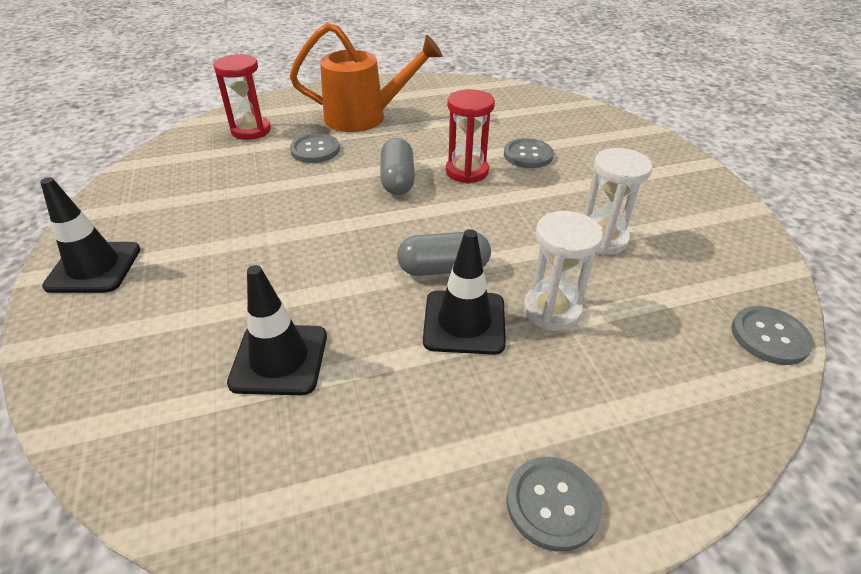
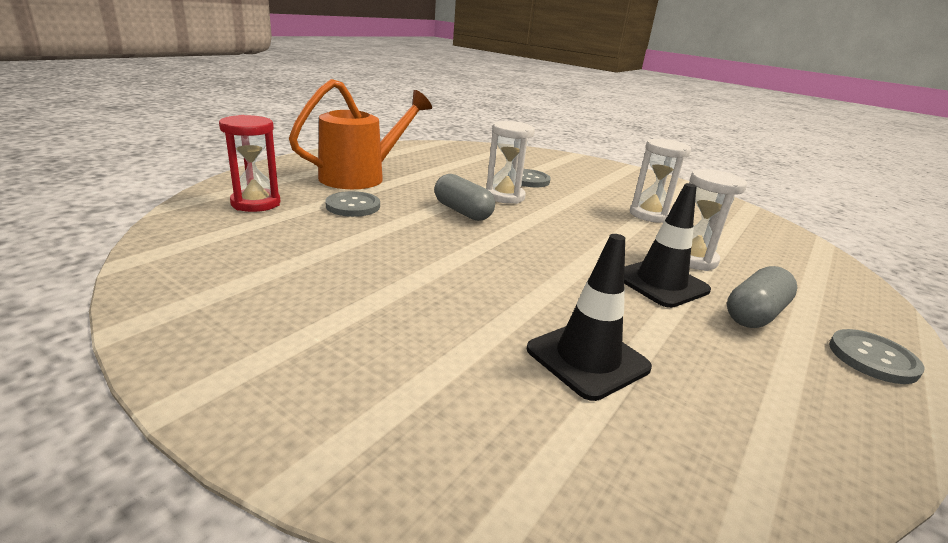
camera: 40 degrees left, 15 degrees down
(94, 267) = (253, 365): black traffic cone -> none
(443, 268) = (592, 256): grey capsule -> grey capsule (755, 314)
(467, 171) = (505, 196): red hourglass -> white hourglass
(769, 337) = (795, 238): grey button -> none

